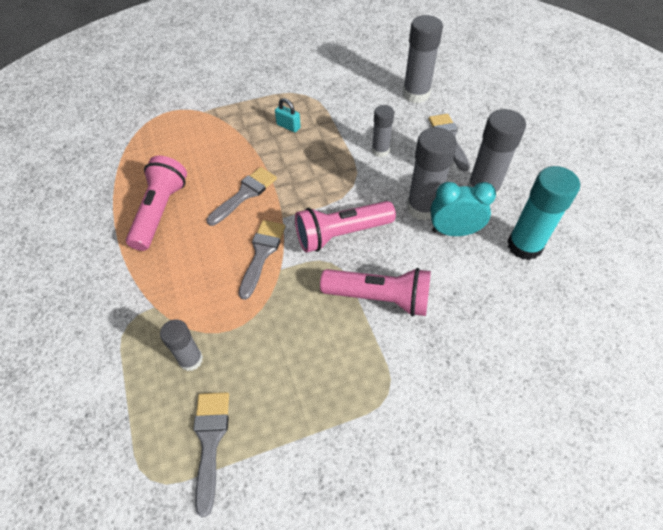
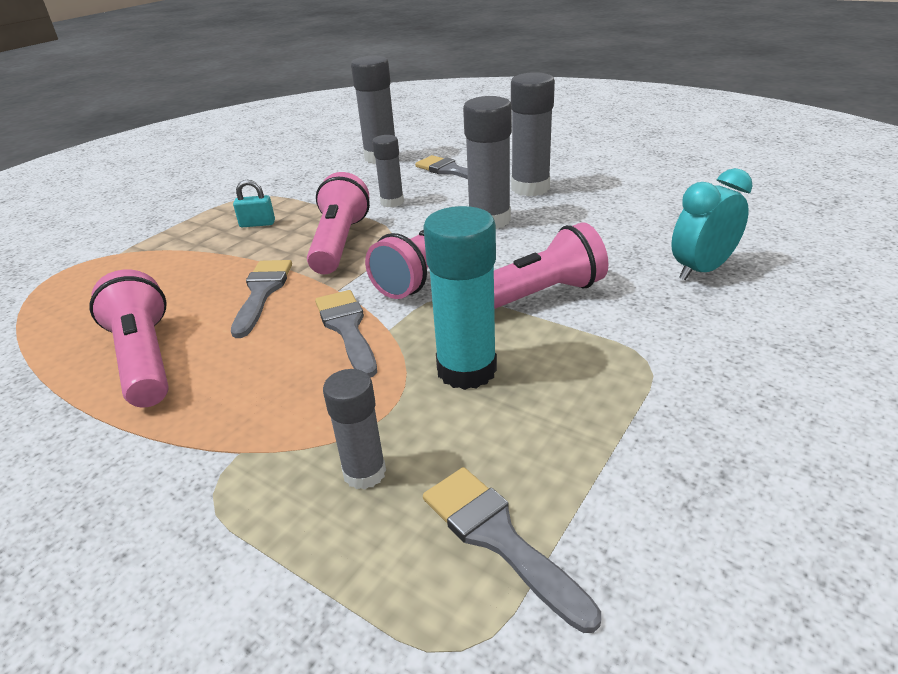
camera: 35 degrees left, 20 degrees down
(317, 174) = (339, 243): none -> pink flashlight
(453, 231) = (542, 222): turquoise clock -> turquoise clock (701, 270)
(524, 246) = (617, 204): turquoise glue stick -> turquoise glue stick (466, 370)

